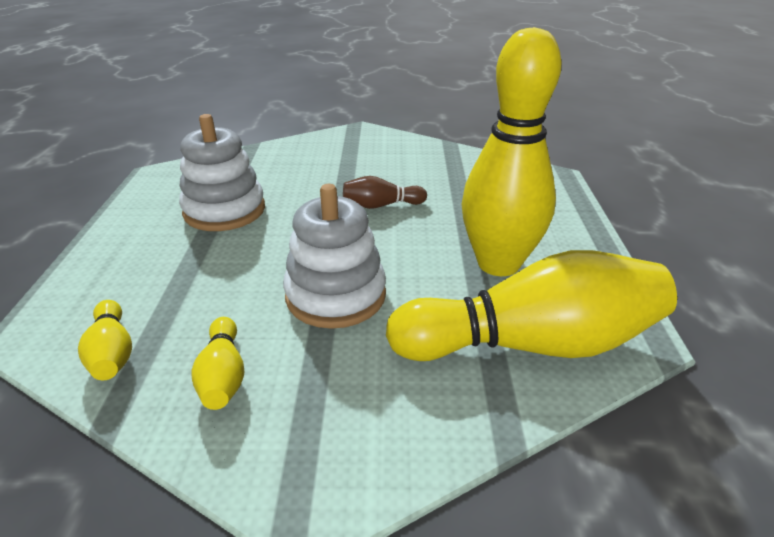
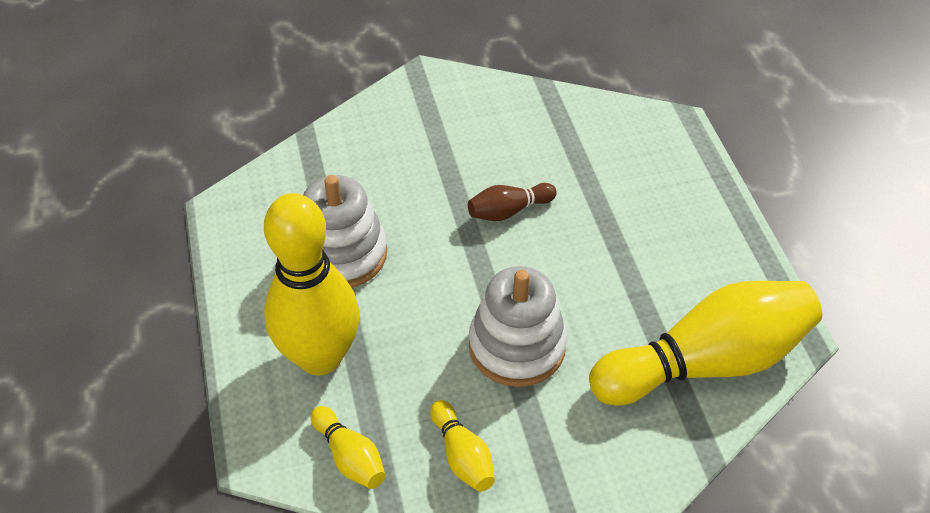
camera: 15 degrees left, 15 degrees up
(498, 264) = (653, 272): yellow bowling pin -> yellow bowling pin (320, 357)

